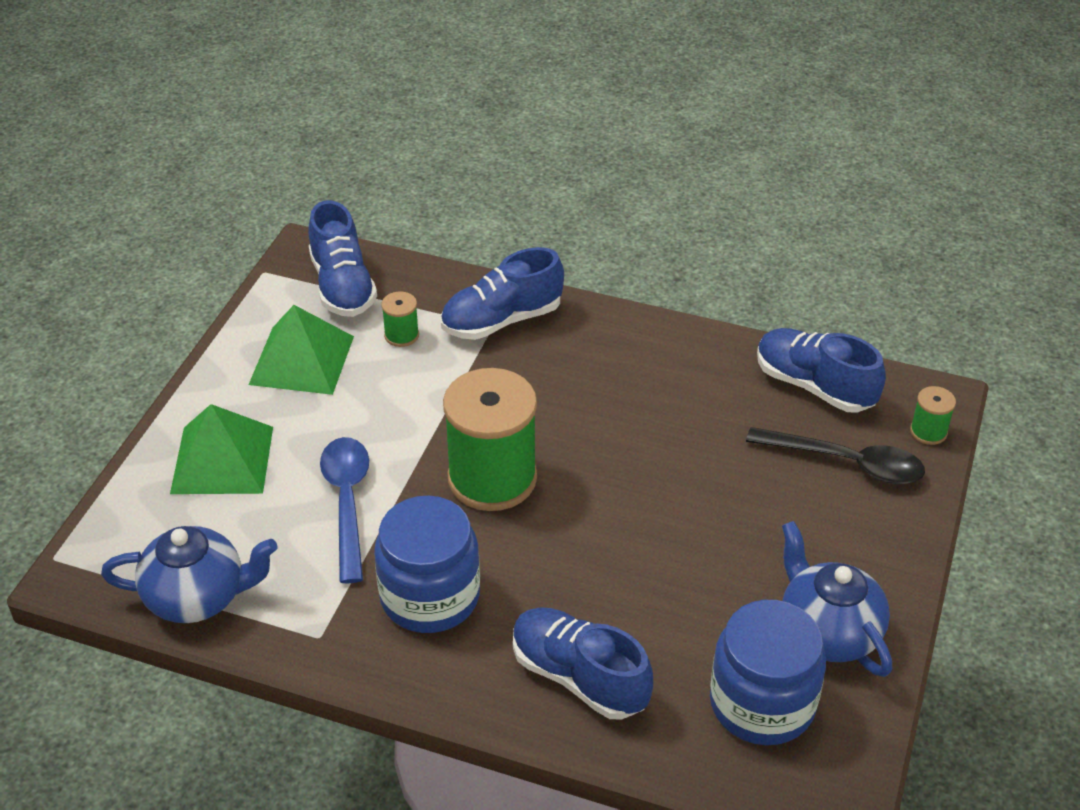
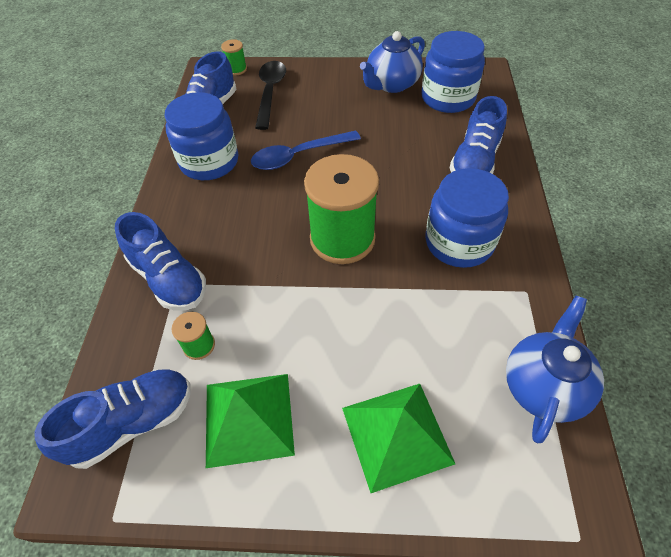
camera: 105 degrees left, 10 degrees up
(197, 597) = (543, 386): blue teapot -> blue teapot turned 45 degrees clockwise
(347, 502) = (401, 318): blue spoon -> blue spoon (298, 156)
(694, 373) = (209, 162): none -> blue jar

